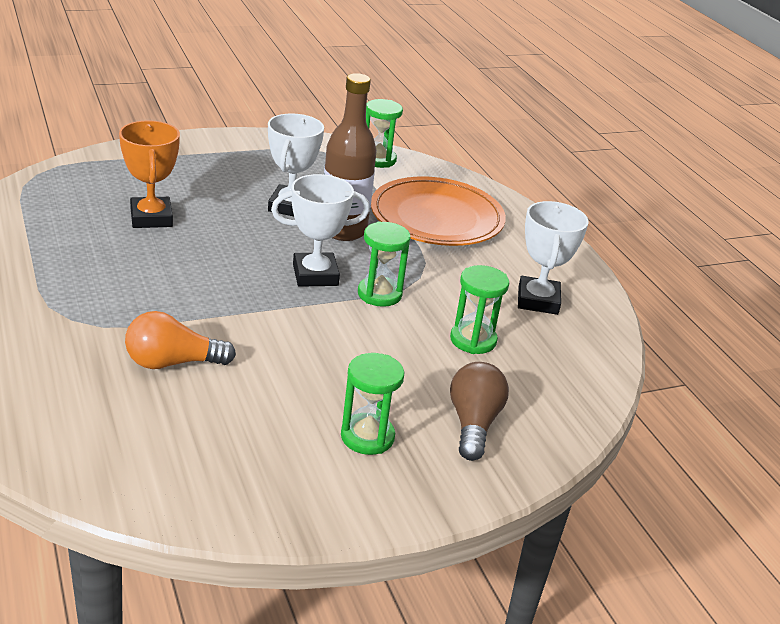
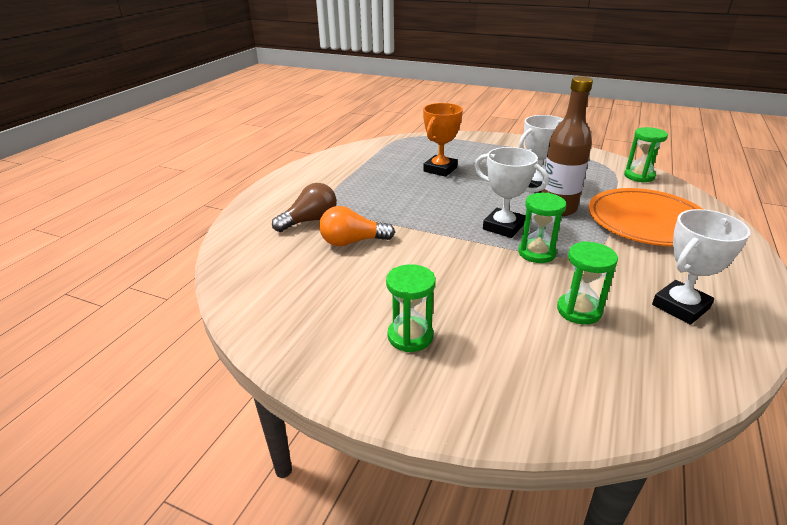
camera: 50 degrees right, 0 degrees up
(172, 362) = (352, 242): orange light bulb -> orange light bulb turned 45 degrees counterclockwise
(473, 424) = (504, 369): brown light bulb -> brown light bulb (310, 221)

